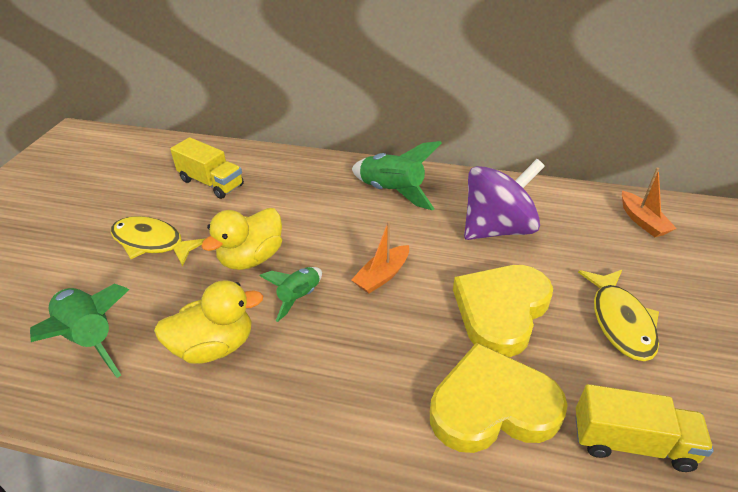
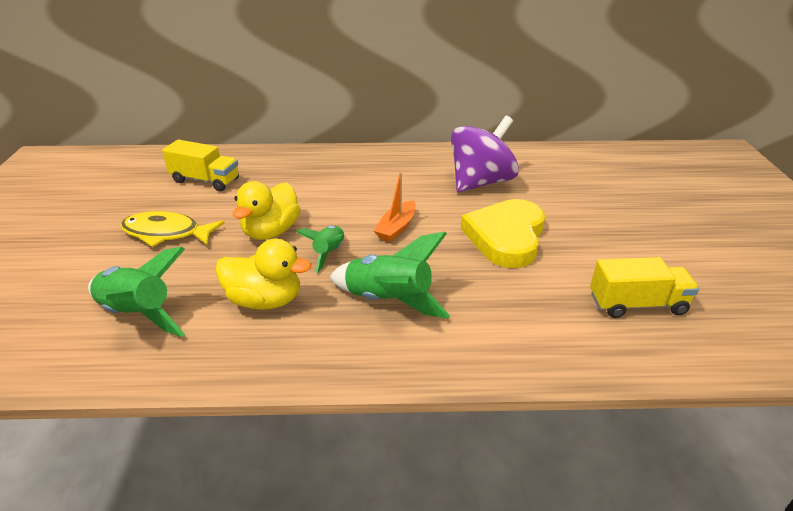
camera: 15 degrees left, 5 degrees down
(214, 346) = (265, 300): yellow duck -> yellow duck turned 45 degrees clockwise
(392, 192) = (380, 168): green rocket -> green rocket (388, 300)
(492, 406) = (524, 300): yellow heart -> none
(620, 321) = (600, 230): yellow fish -> none
(642, 221) = (593, 163): orange boat -> none

